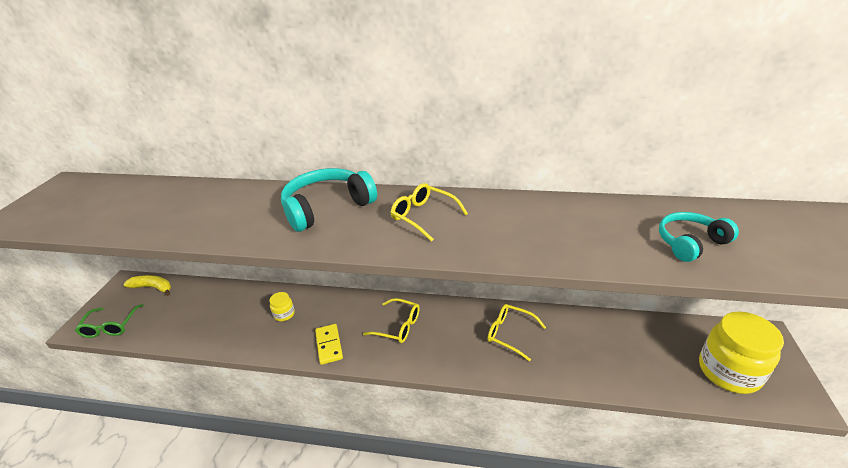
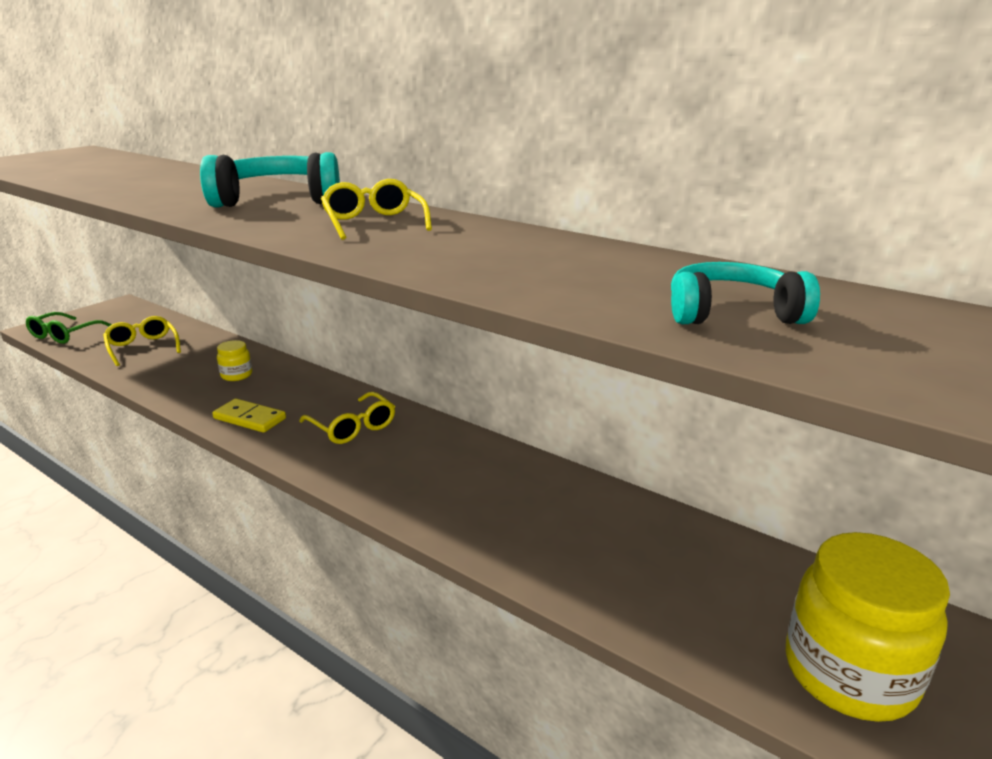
camera: 25 degrees right, 10 degrees down
(153, 287) = (139, 315): yellow banana -> none
(329, 345) = (250, 418): yellow domino -> yellow domino turned 75 degrees counterclockwise
(510, 334) = (496, 485): yellow glasses -> yellow glasses (143, 347)

